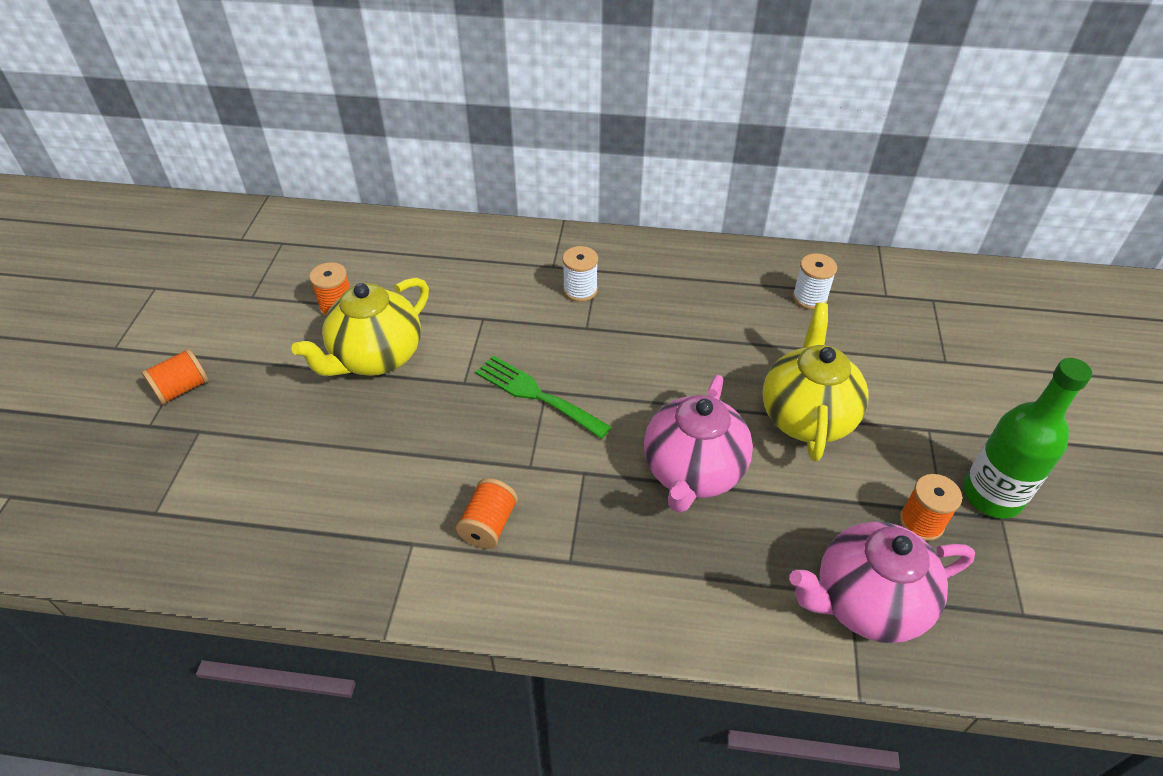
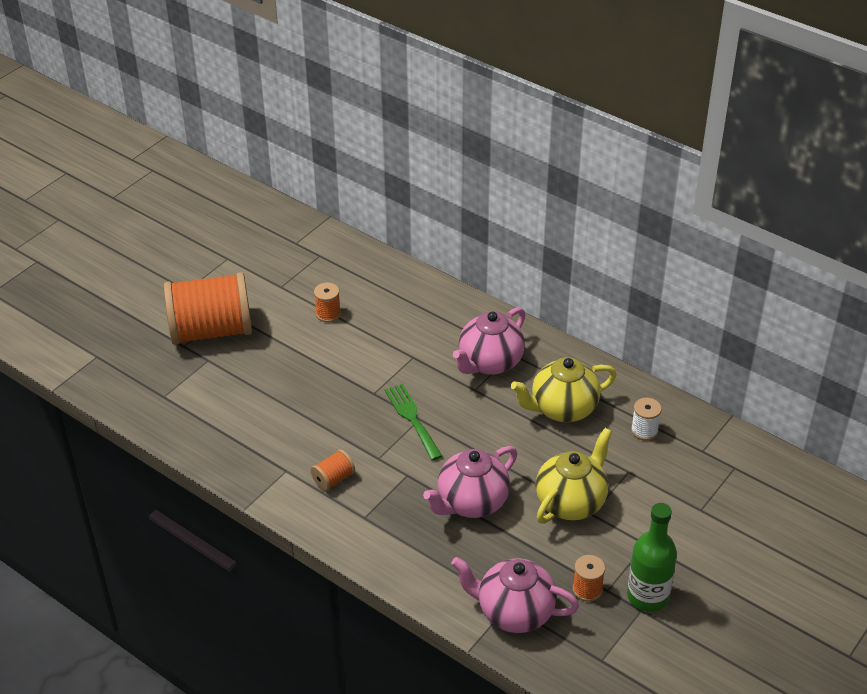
camera: 30 degrees right, 5 degrees down
(182, 389) = (211, 331): orange spool -> orange spool, size x2.46
(376, 358) = (331, 356): yellow teapot -> yellow teapot (562, 409)
(580, 290) = (489, 363): white spool -> pink teapot

